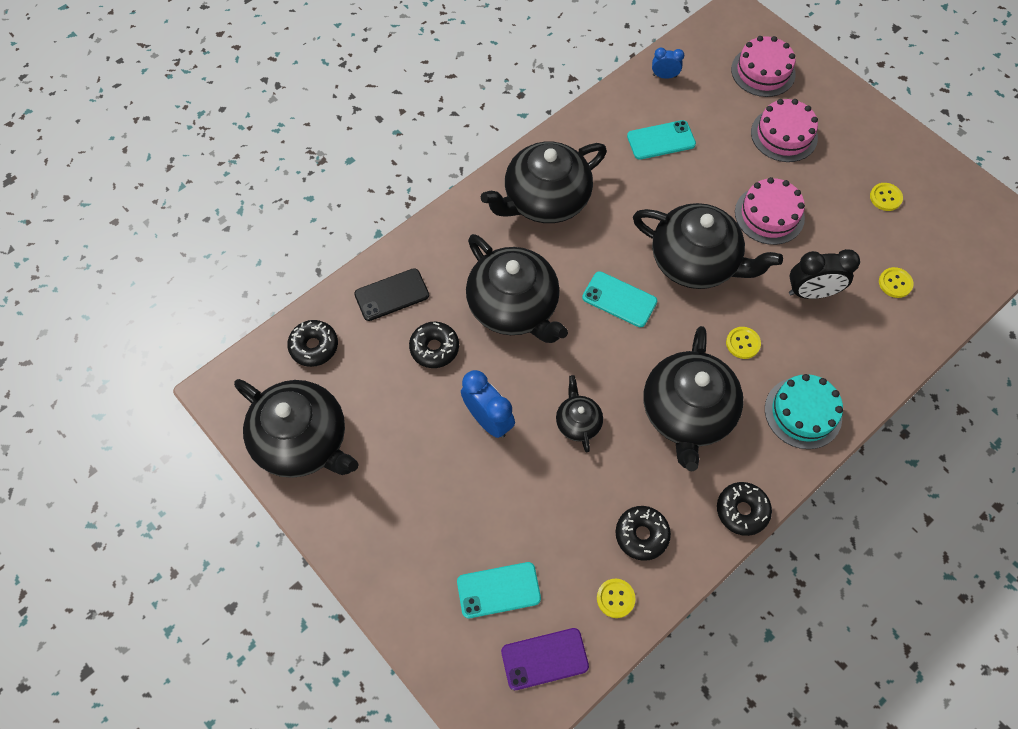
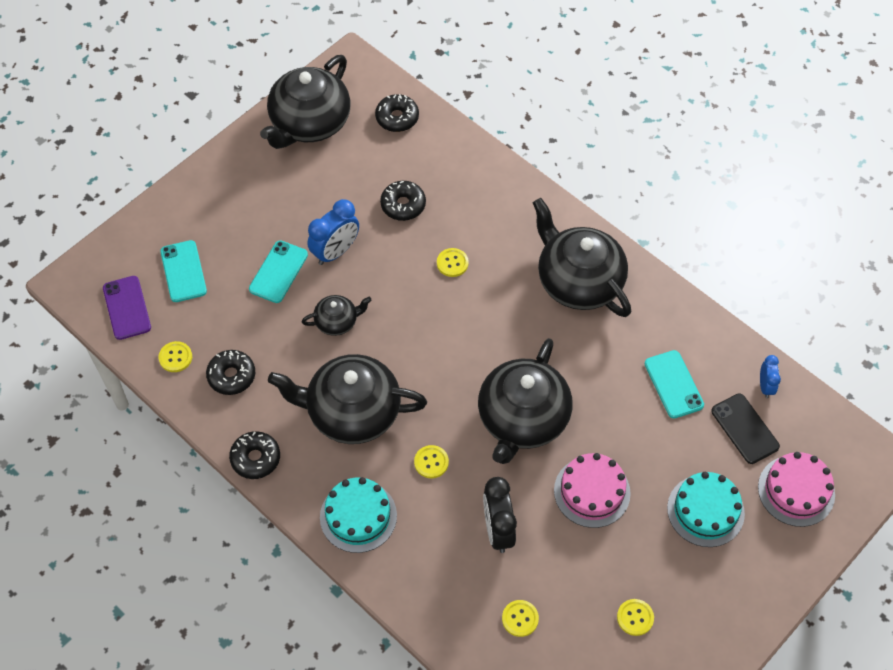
camera: 85 degrees right, 5 degrees down
(392, 295) = (454, 167): black phone -> black phone (744, 429)
(514, 307) = (452, 263): black teapot -> yellow button
(619, 299) = (470, 351): turquoise phone -> turquoise phone (278, 272)
(784, 135) = (705, 510): pink cake -> turquoise cake

